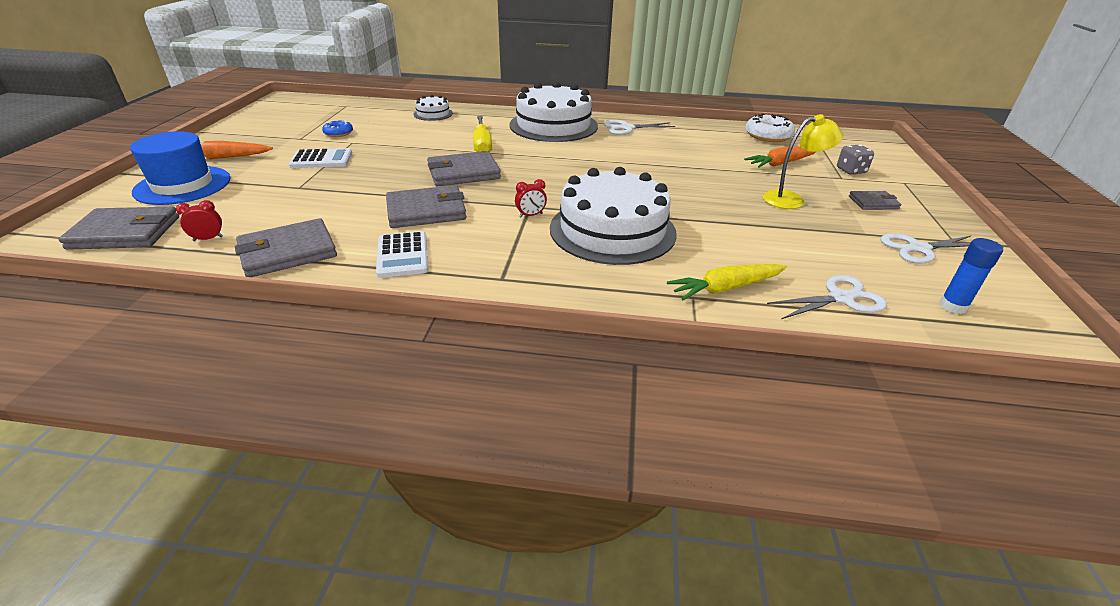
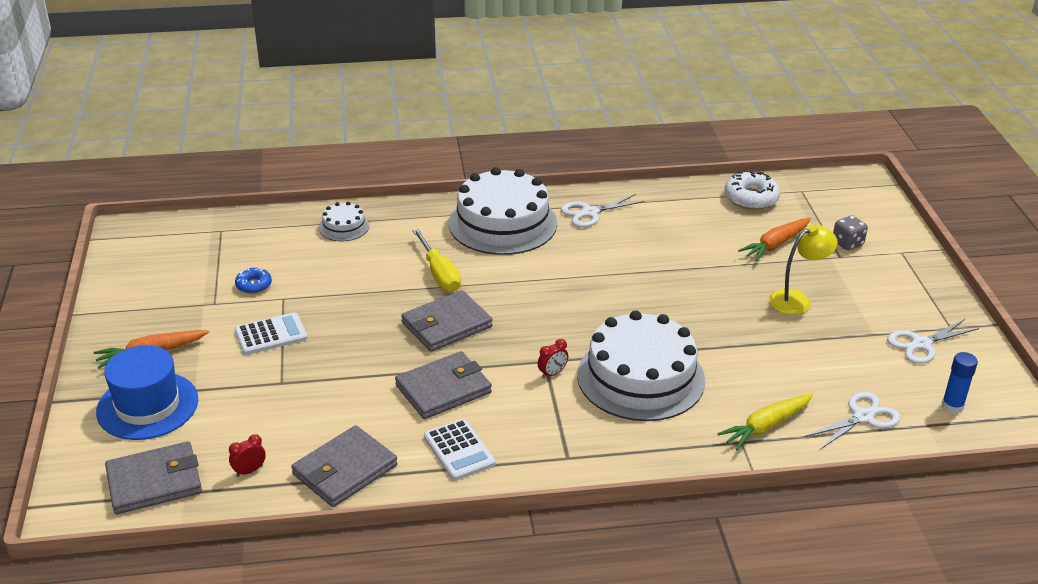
camera: 15 degrees left, 0 degrees up
(873, 203) = (875, 289): grey wallet -> none

